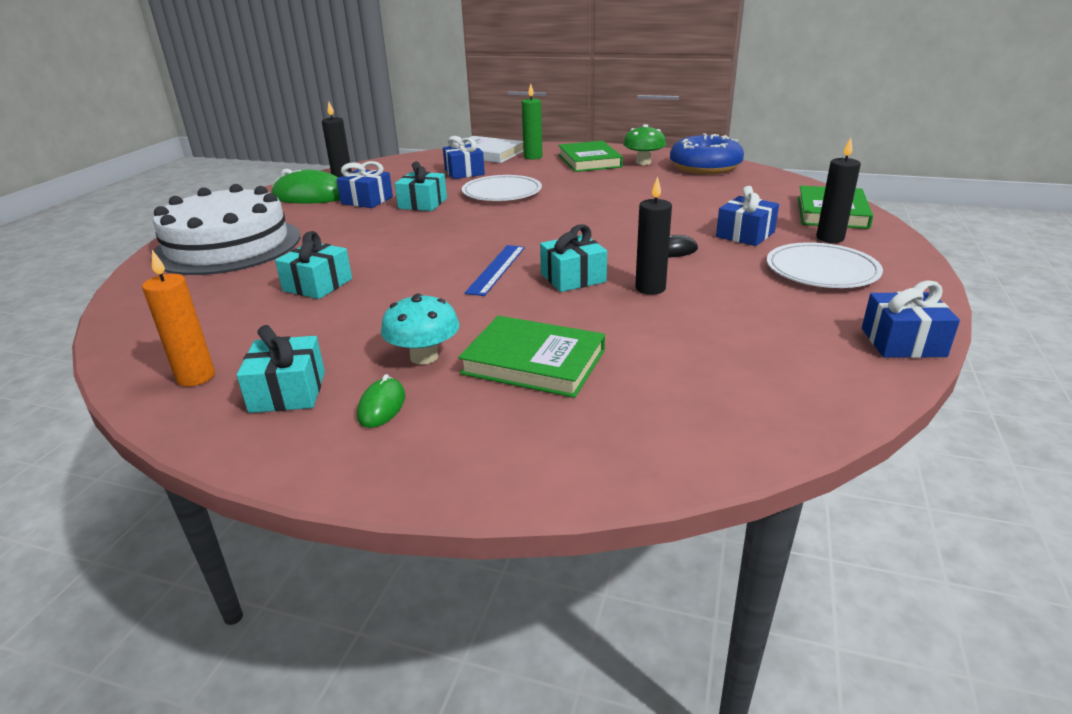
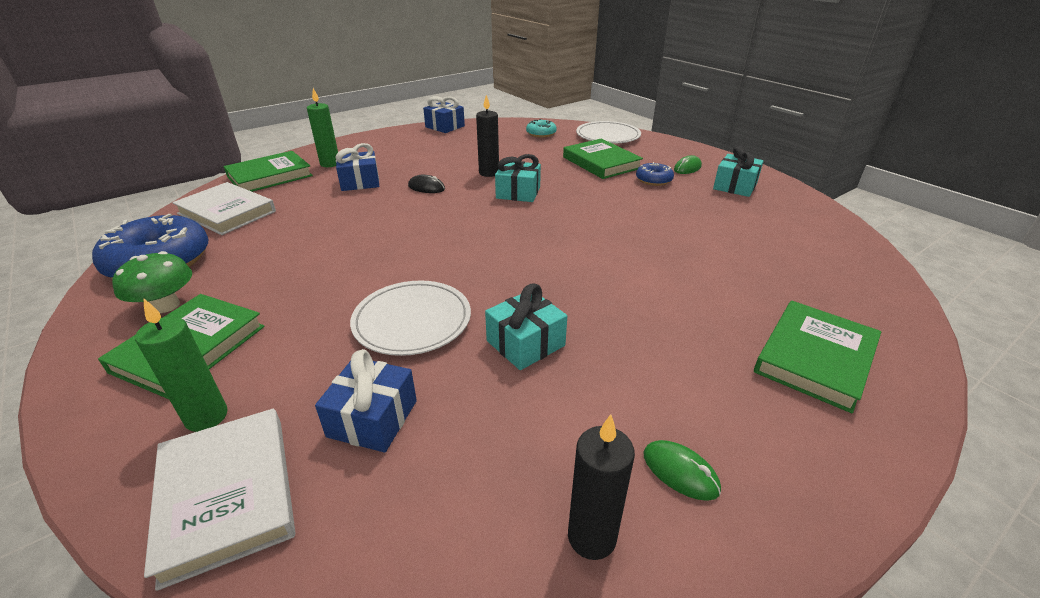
camera: 145 degrees left, 5 degrees up
(196, 377) = (793, 209): orange candle -> none
(228, 245) = (814, 358): white cake -> green book
(311, 196) = (680, 472): green mouse -> green mouse, size x0.50
(317, 285) = (706, 252): turquoise gift -> none
(367, 200) = (592, 395): blue gift -> none
(424, 357) = (653, 180): turquoise mushroom -> blue donut
(496, 269) = (556, 216): blue ruler -> none
(730, 395) = (541, 134): none -> turquoise donut
(761, 189) = (227, 212): none -> white book
(821, 270) = (389, 153): white plate -> white plate (608, 136)
(830, 238) = (330, 164): black candle -> green candle

